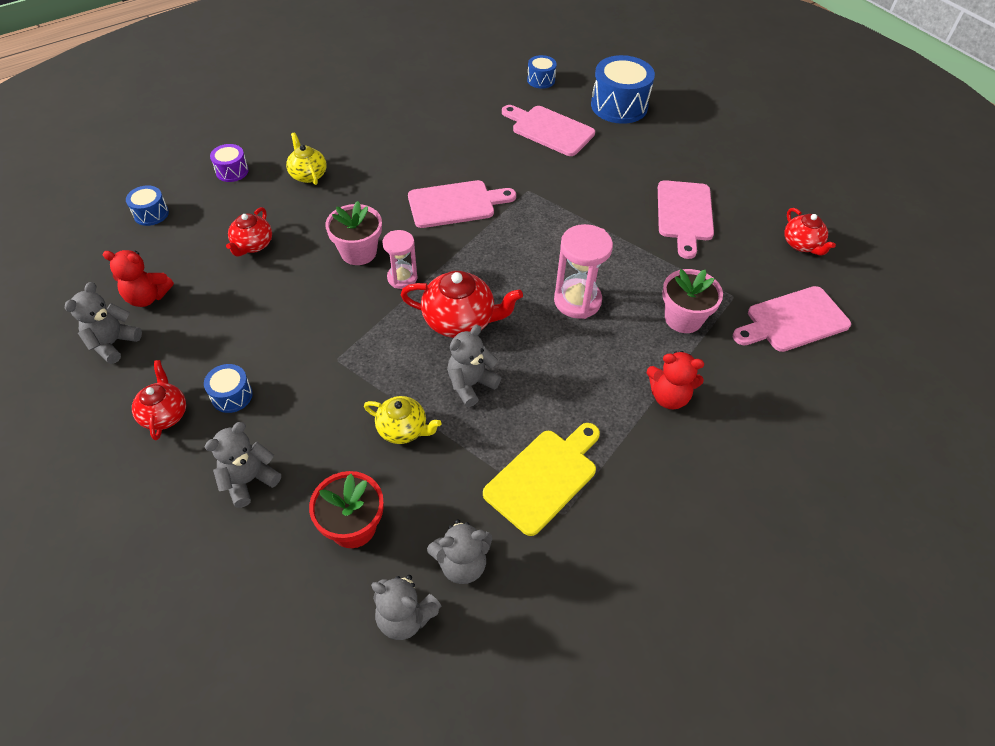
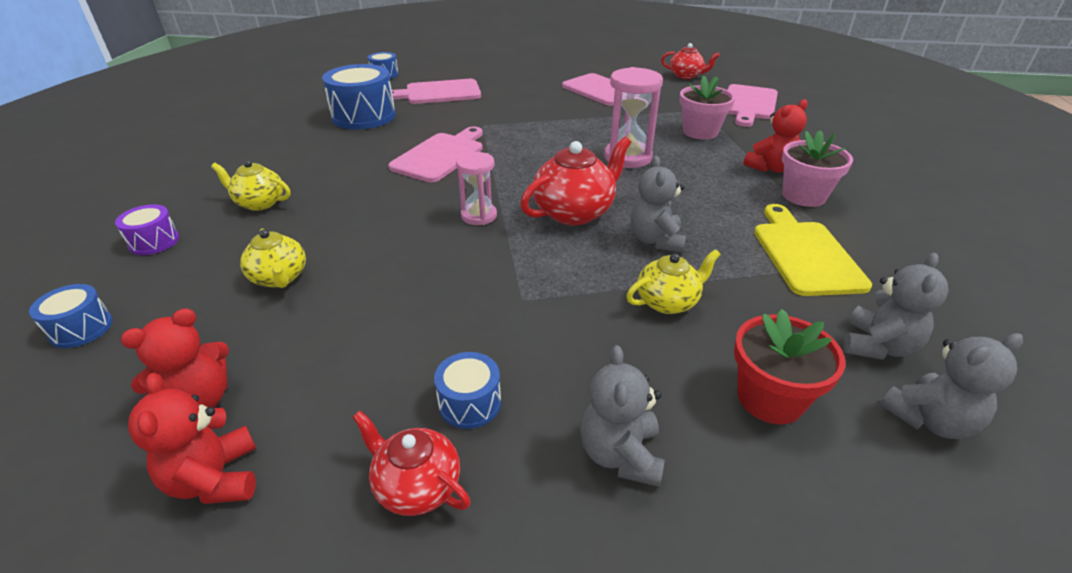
camera: 45 degrees left, 15 degrees down
(113, 343) = (215, 479): grey teddy bear -> red teddy bear
(252, 245) = (279, 278): red teapot -> yellow teapot
(358, 252) = (408, 222): pink flower pot -> pink flower pot (803, 196)
(619, 106) = (465, 66): blue drum -> blue drum (364, 116)

